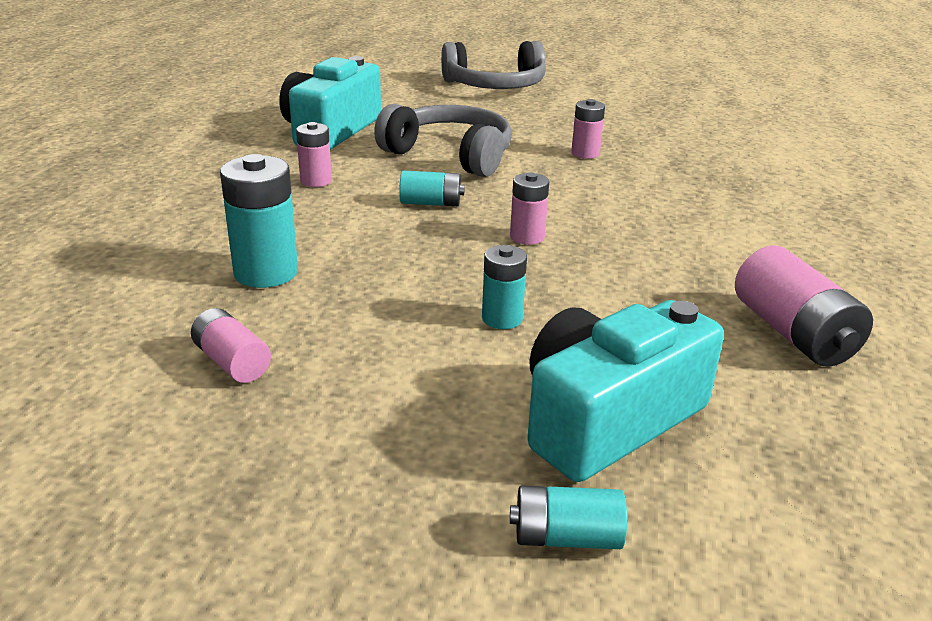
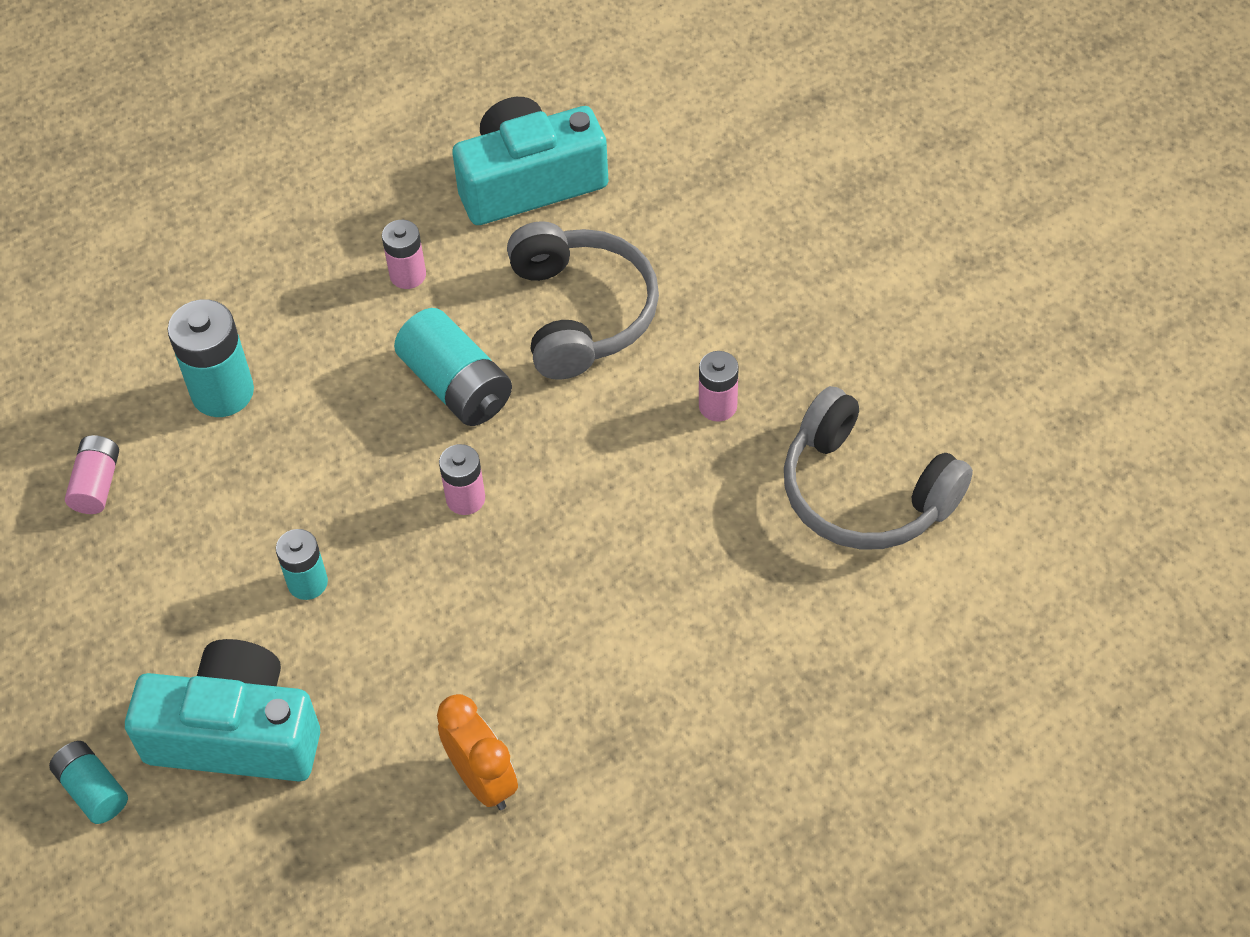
camera: 50 degrees right, 25 degrees up
(431, 203) = (456, 385): turquoise battery -> turquoise battery, size x1.66
(495, 86) = (833, 190): grey headphones -> grey headphones (865, 492)
(793, 333) = (482, 780): pink battery -> orange clock

